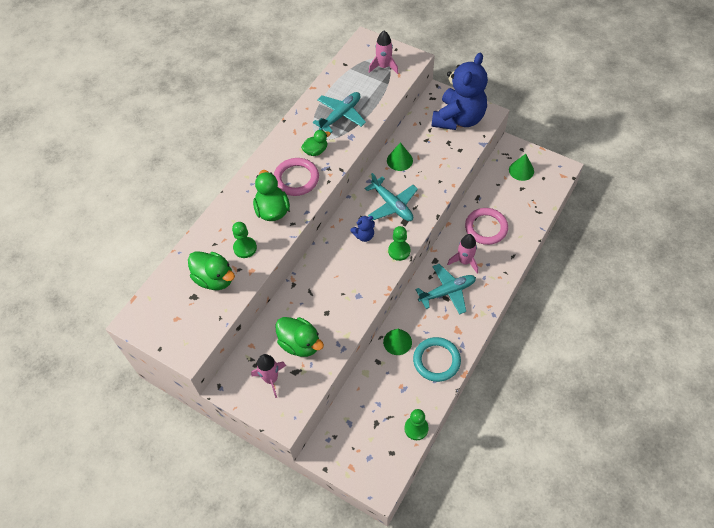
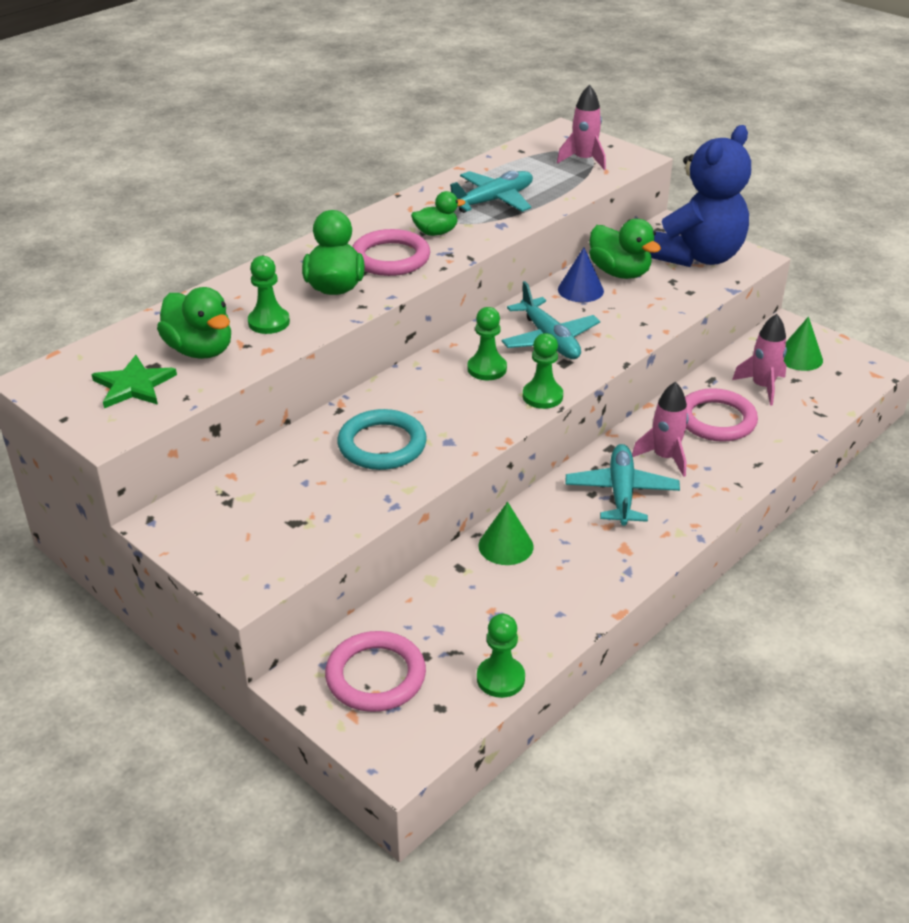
camera: 10 degrees right, 20 degrees down
(188, 315) = (133, 385): none -> green star
(271, 379) = (246, 525): pink rocket -> pink rocket (762, 387)
(300, 344) = (319, 487): green duck -> green duck (620, 273)
(355, 441) = (375, 676): none -> pink ring
(364, 235) = (487, 369): blue teddy bear -> green pawn
(399, 160) = (580, 290): green cone -> blue cone
(436, 360) = (571, 585): turquoise ring -> turquoise ring (382, 445)
(447, 292) = (621, 492): turquoise plane -> turquoise plane turned 75 degrees counterclockwise

